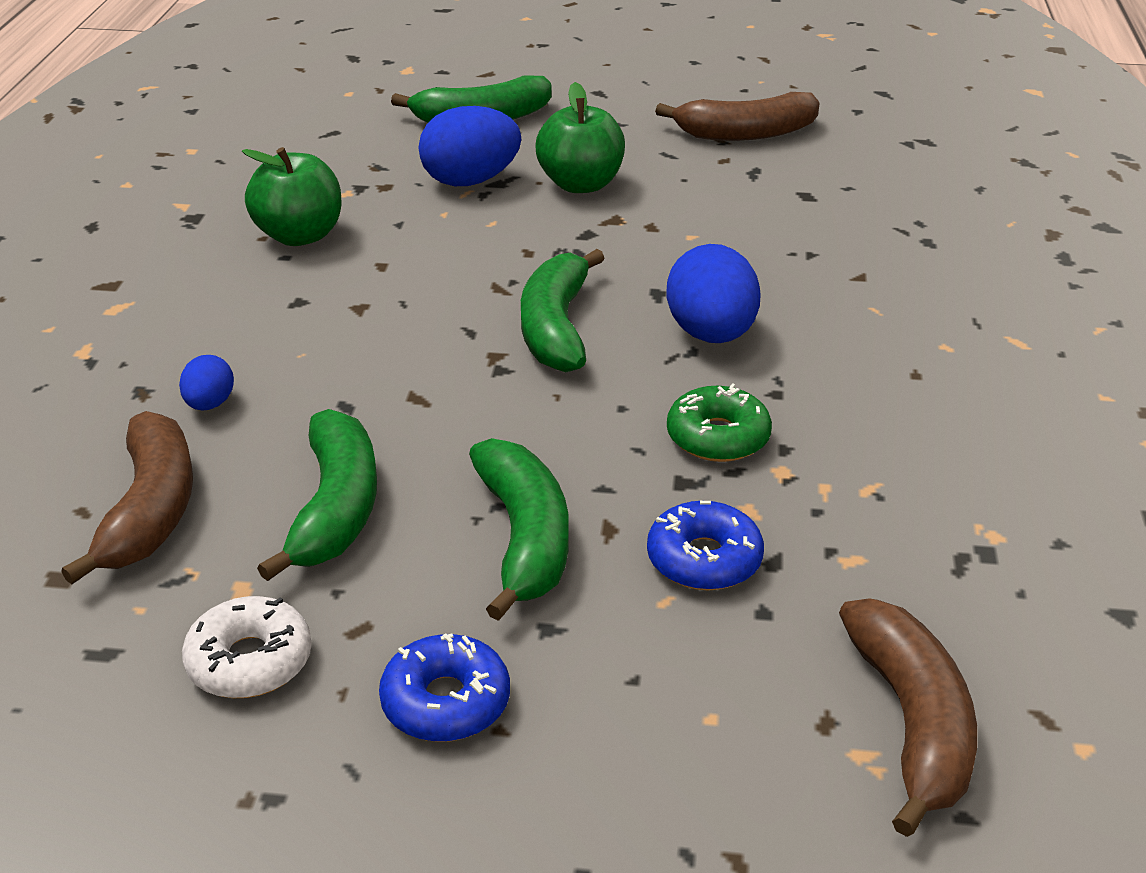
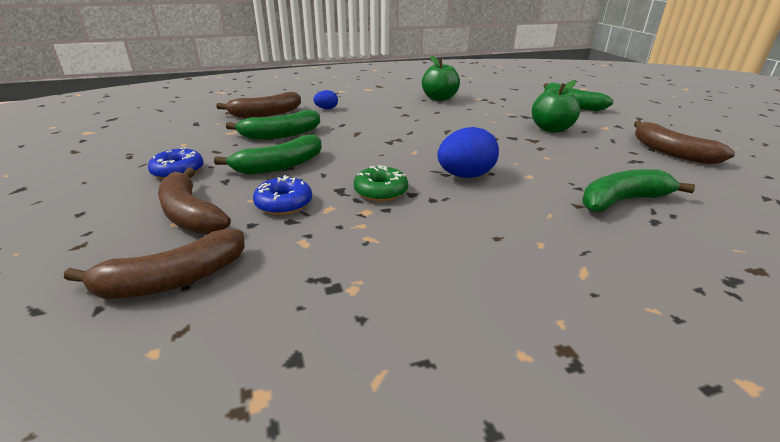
camera: 65 degrees right, 5 degrees down
(250, 661) = (195, 140): white donut -> none
(470, 181) = (518, 112): blue egg -> none
(556, 328) = (430, 145): green banana -> green banana (622, 201)
(685, 691) = (190, 214): none -> brown banana

